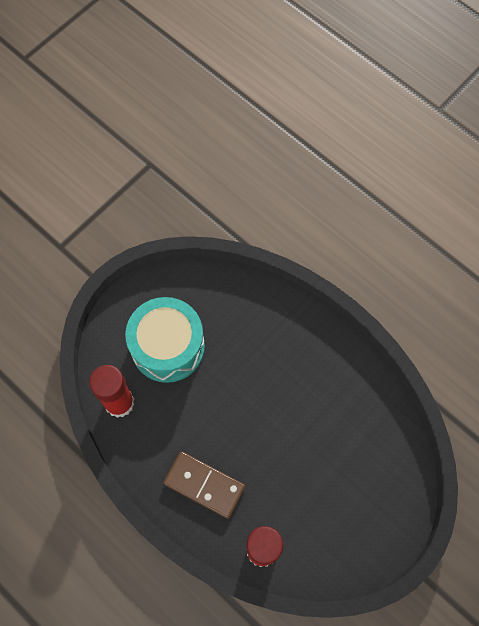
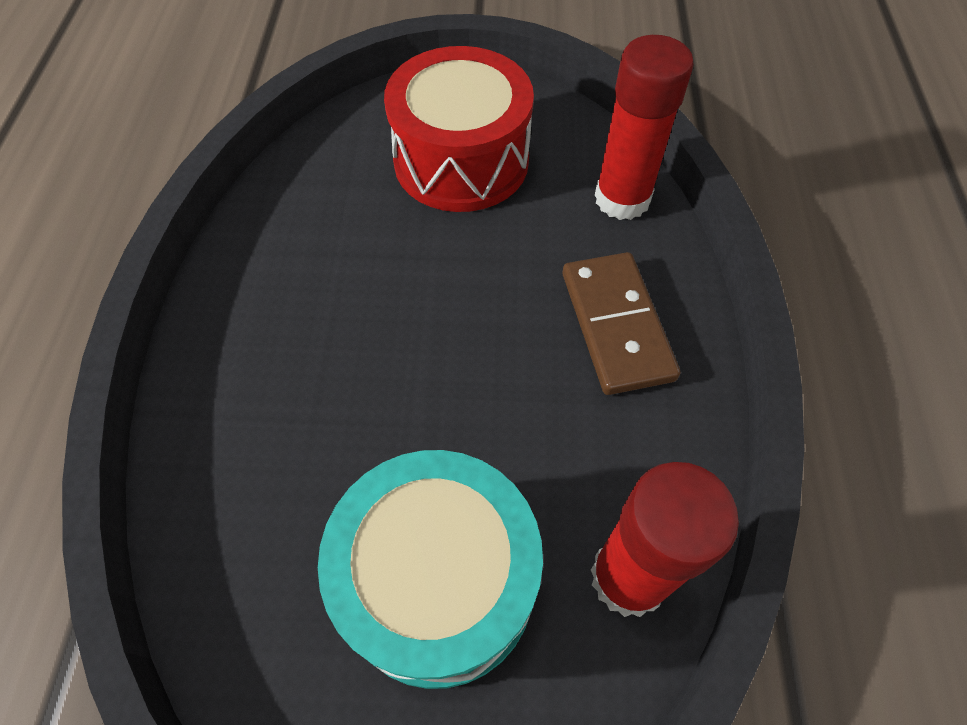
camera: 130 degrees left, 10 degrees down
(342, 498) = (461, 161): none -> red drum

